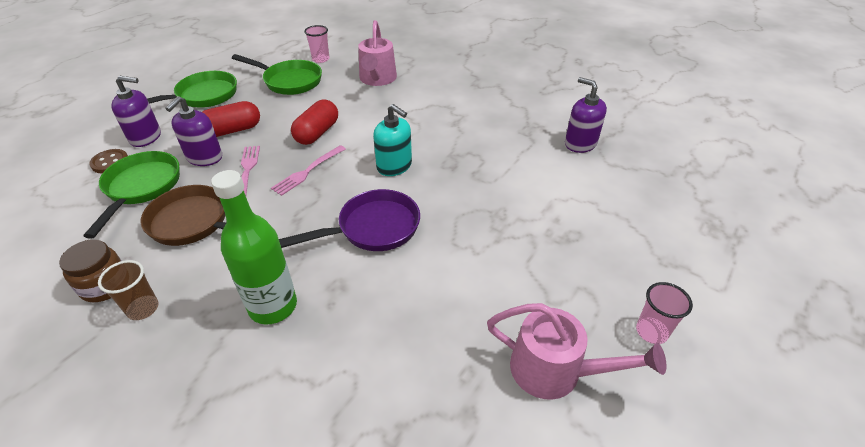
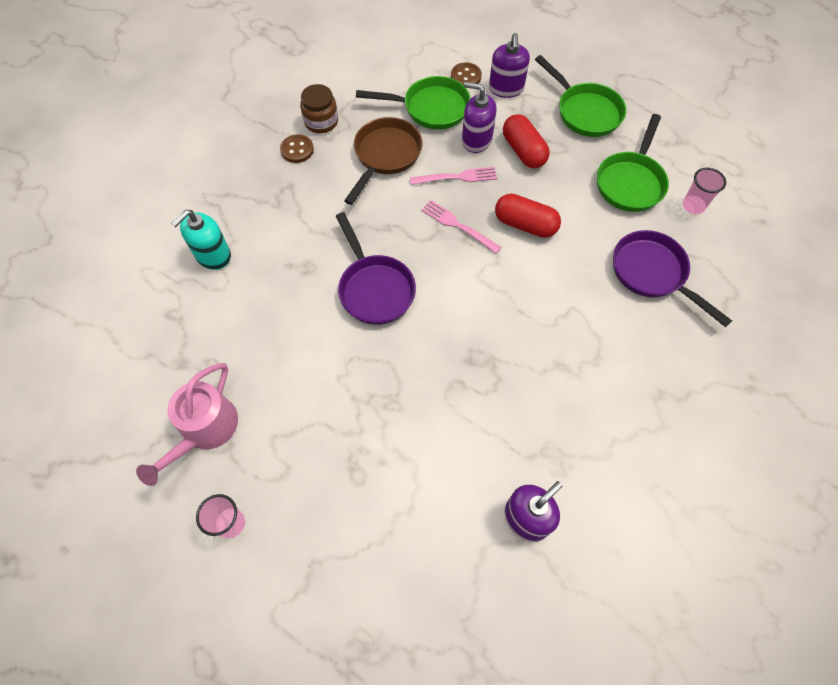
camera: 90 degrees right, 20 degrees up
(143, 309) = (297, 150): brown cup -> brown button
(273, 306) = (291, 227): green bottle -> none
(377, 79) = (652, 273): pink watering can -> purple pan
(394, 166) = (469, 302): turquoise soap dispenser -> turquoise soap dispenser (213, 255)

